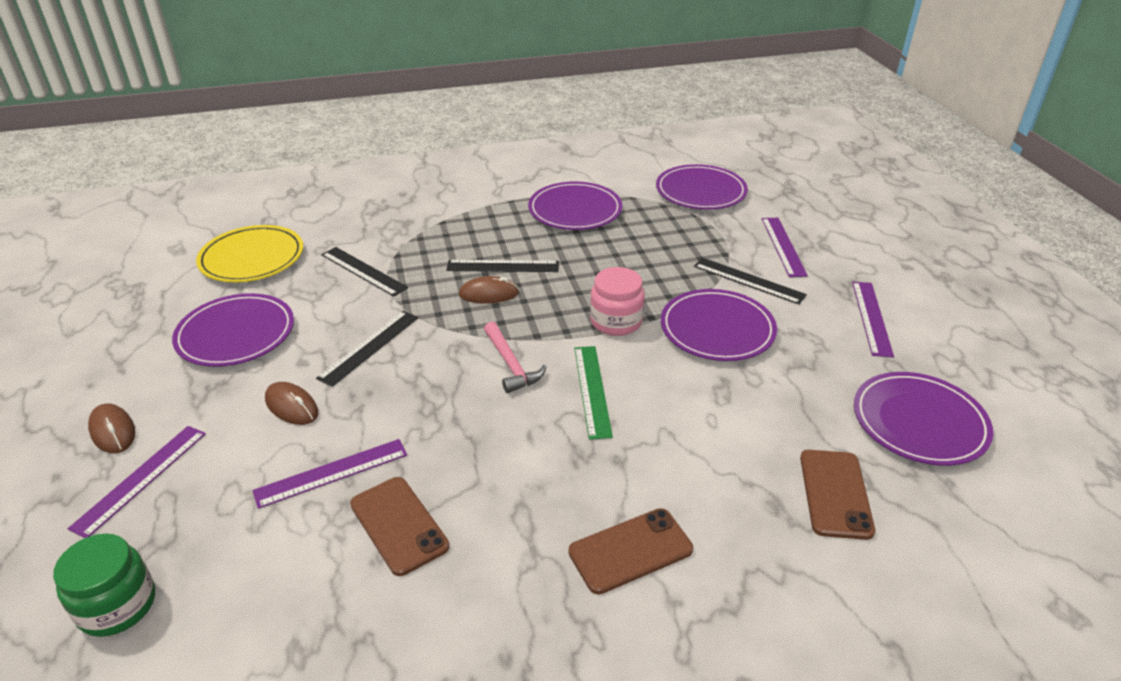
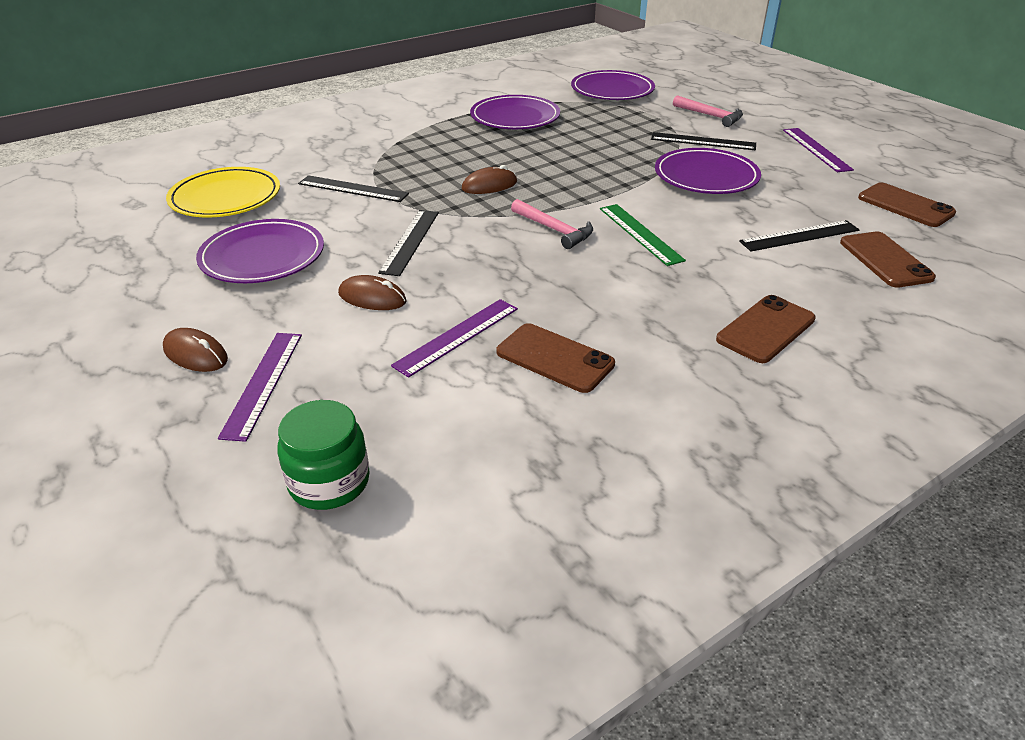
camera: 20 degrees left, 0 degrees up
(503, 266) = (484, 164): black ruler -> black ruler (799, 236)
(616, 321) = (619, 185): pink jar -> none
(783, 246) = (710, 116): purple ruler -> pink hammer
(919, 422) = (905, 205): purple plate -> brown phone

